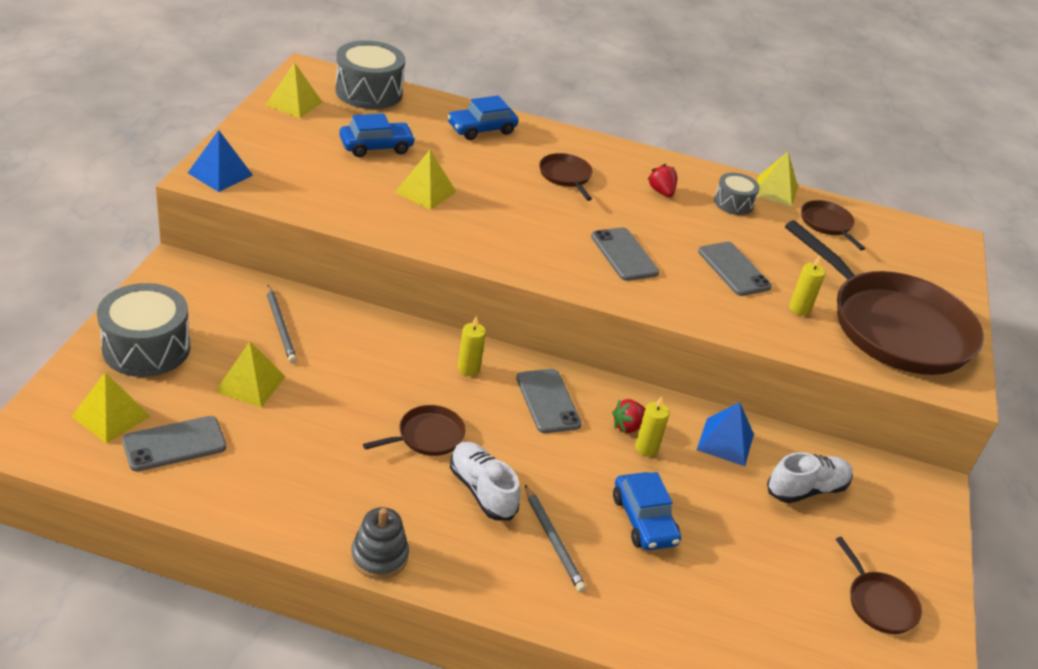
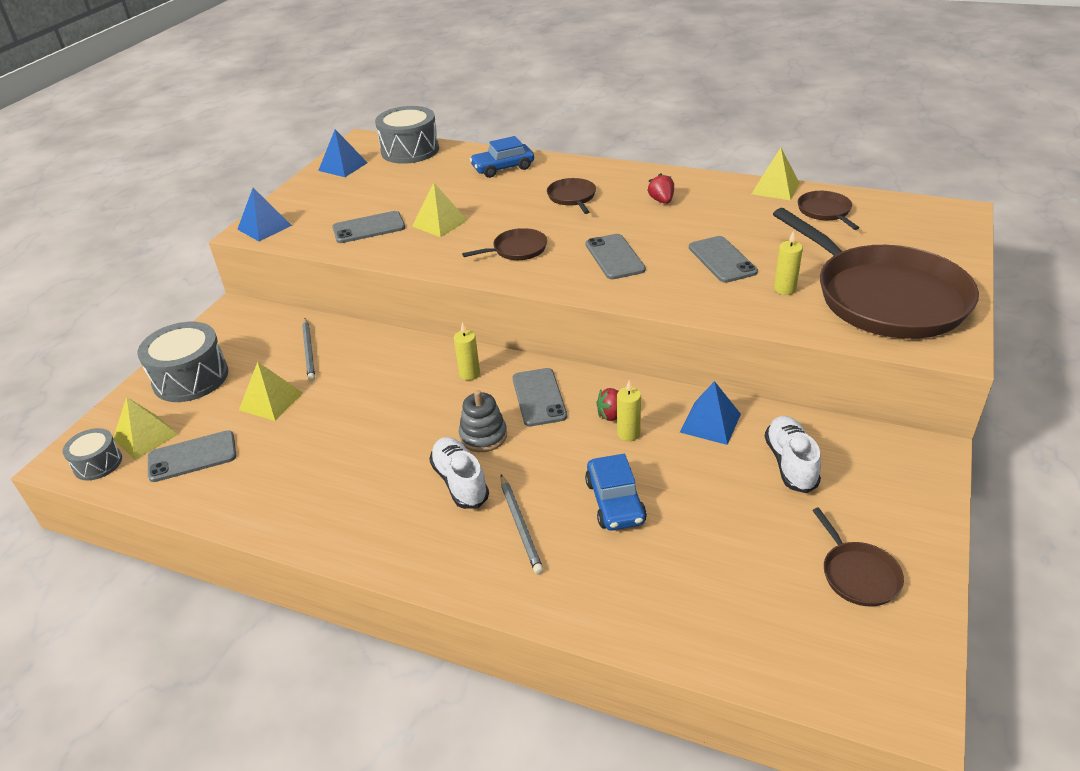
camera: 15 degrees right, 0 degrees up
(294, 103) = (343, 166): yellow pyramid -> blue pyramid
(345, 189) = (369, 228): none -> grey phone
(376, 147) = (405, 192): blue car -> none
(379, 556) = (350, 547): grey stacking toy -> grey stacking toy (483, 436)
(427, 436) = (418, 436): brown pan -> brown pan (517, 249)
(733, 203) = (731, 203): grey drum -> grey drum (98, 463)
(807, 489) = (790, 463): white shoe -> white shoe turned 75 degrees counterclockwise

